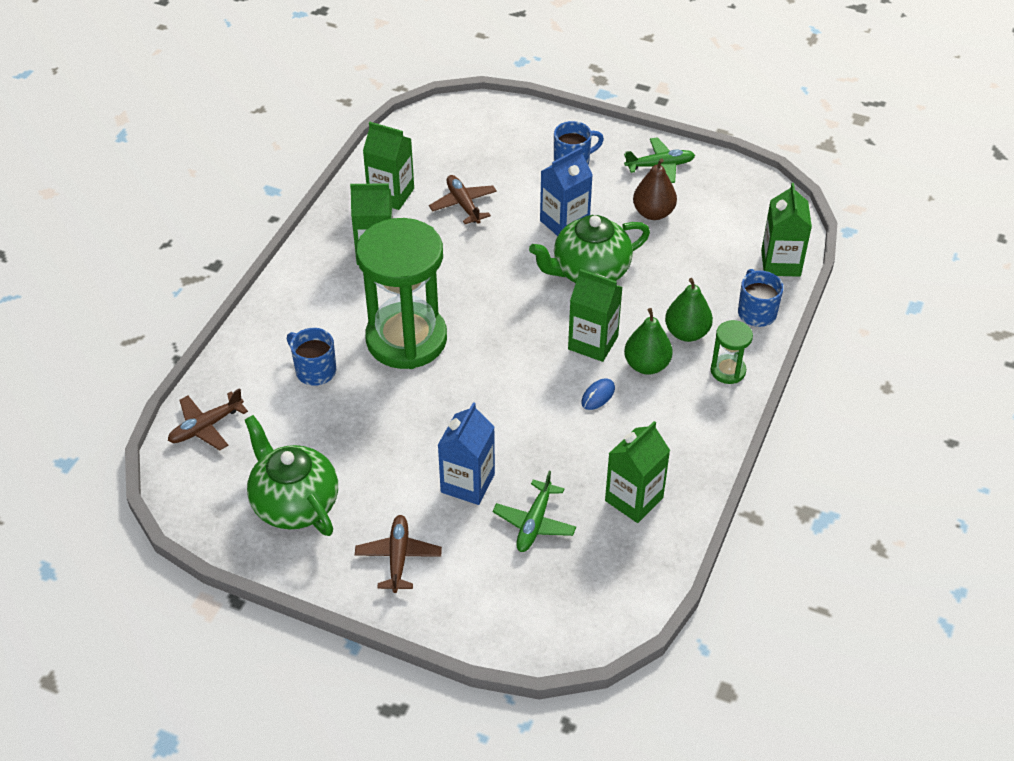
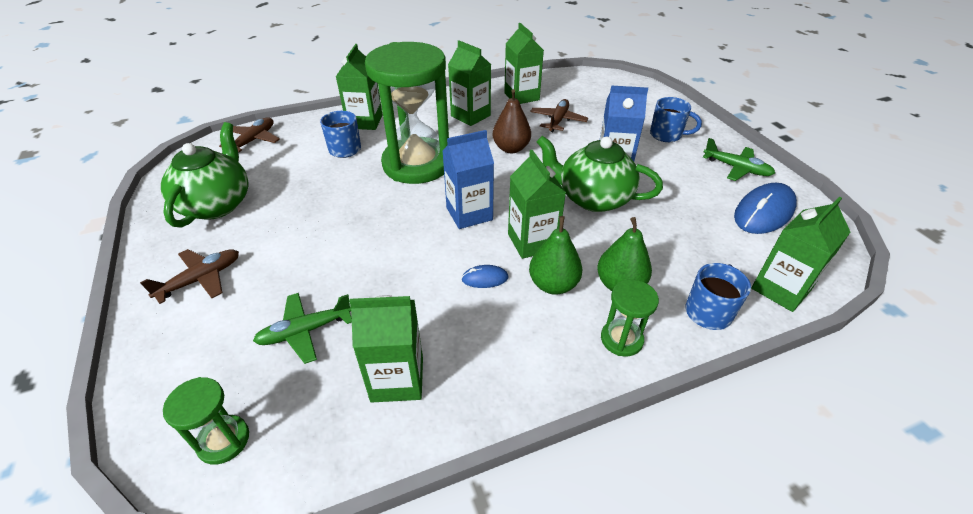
camera: 45 degrees right, 5 degrees down
(206, 427) = (254, 140): brown plane -> brown plane turned 105 degrees clockwise
(283, 329) = (365, 122): none -> green carton
(467, 483) = (313, 268): blue carton -> blue carton (469, 214)
(587, 610) = (223, 440): none -> green hourglass
(653, 213) = (694, 192): brown pear -> brown pear (511, 148)
(716, 200) = (763, 212): none -> blue mouse

